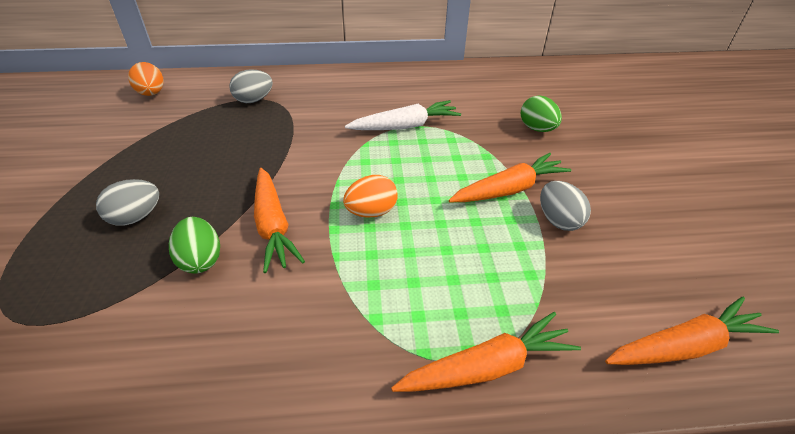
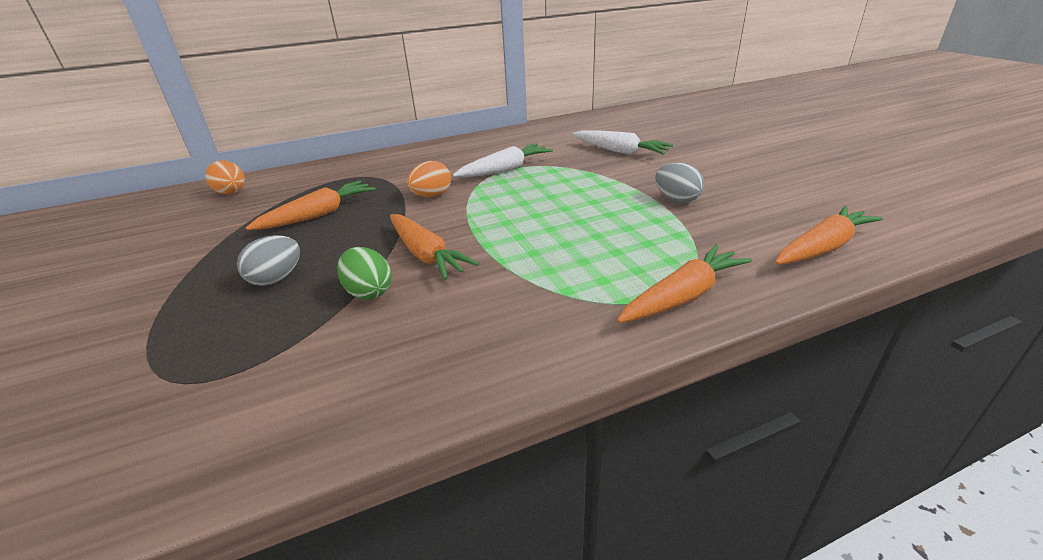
camera: 15 degrees left, 10 degrees down
(254, 100) = (346, 179): grey egg -> none
(371, 212) = (513, 227): orange egg -> orange egg (432, 196)
(509, 189) = (623, 190): orange carrot -> orange carrot (319, 215)
(537, 129) = (620, 151): green egg -> white carrot

